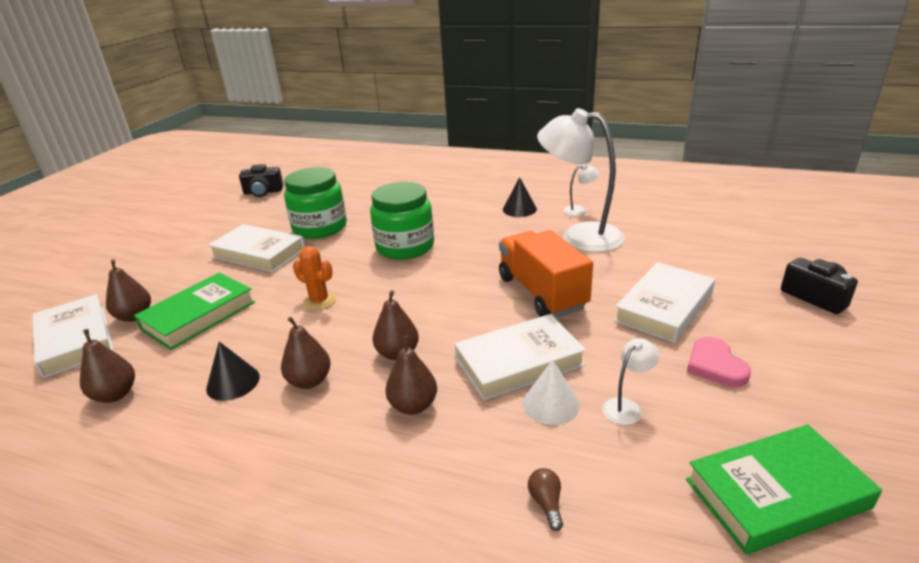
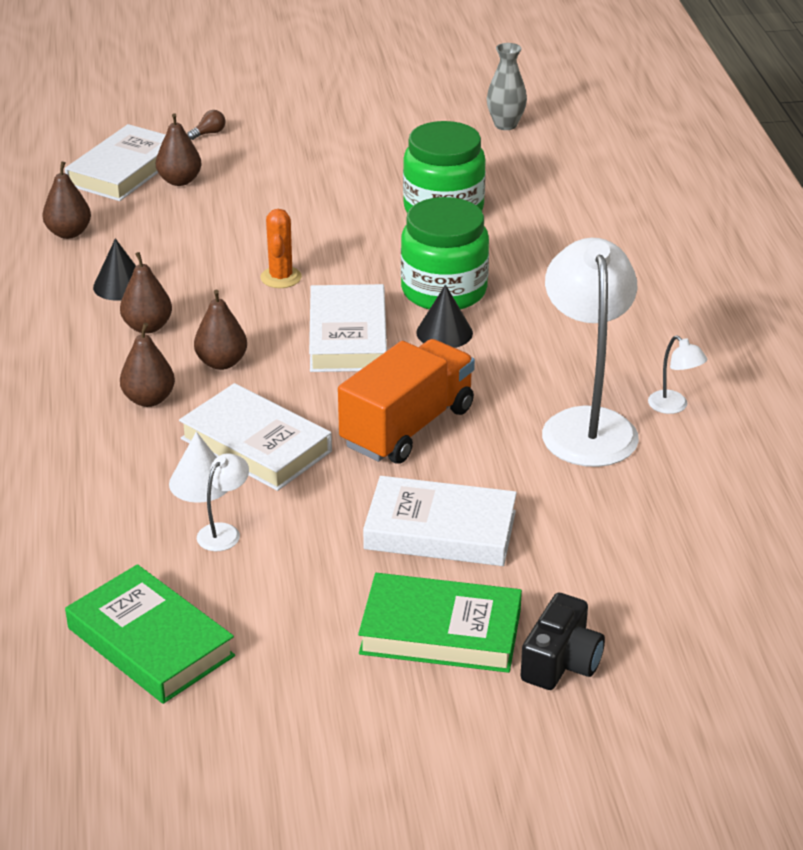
camera: 60 degrees right, 5 degrees up
(199, 315) = (205, 216): green book -> green book (440, 631)
(259, 253) = (349, 195): white book -> white book (348, 336)
(263, 192) = (505, 125): black camera -> grey vase
(519, 209) = (632, 350): black cone -> black cone (444, 332)
(546, 503) = (69, 509): brown light bulb -> brown light bulb (209, 133)
(626, 407) = (224, 532): white lamp -> white lamp turned 75 degrees counterclockwise
(715, 366) = (336, 585): pink heart -> none

